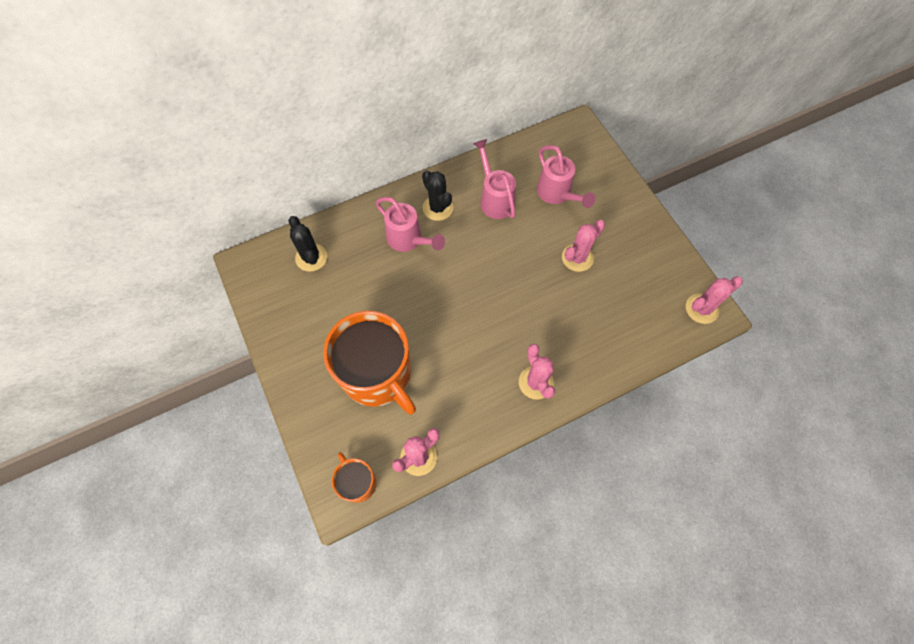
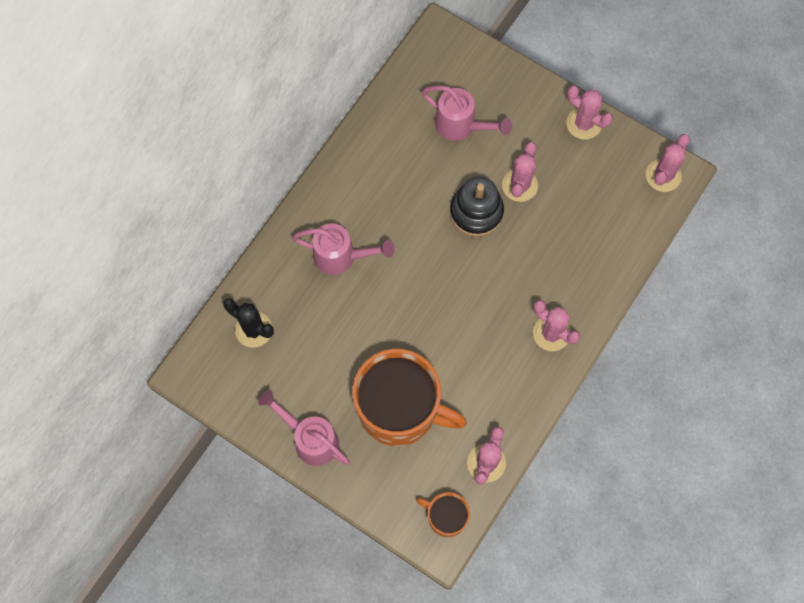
camera: 30 degrees left, 5 degrees up
(438, 208) = (349, 205): black cactus -> none
(494, 199) = (401, 164): pink watering can -> pink watering can (310, 439)
(531, 260) = (476, 212): none -> black stacking toy
(656, 238) = (583, 124): none -> pink cactus

